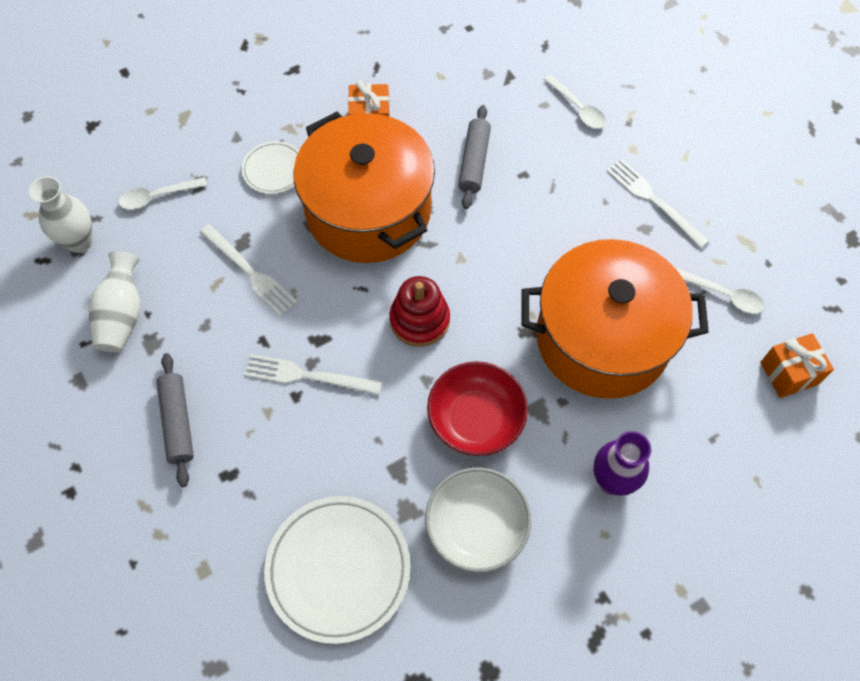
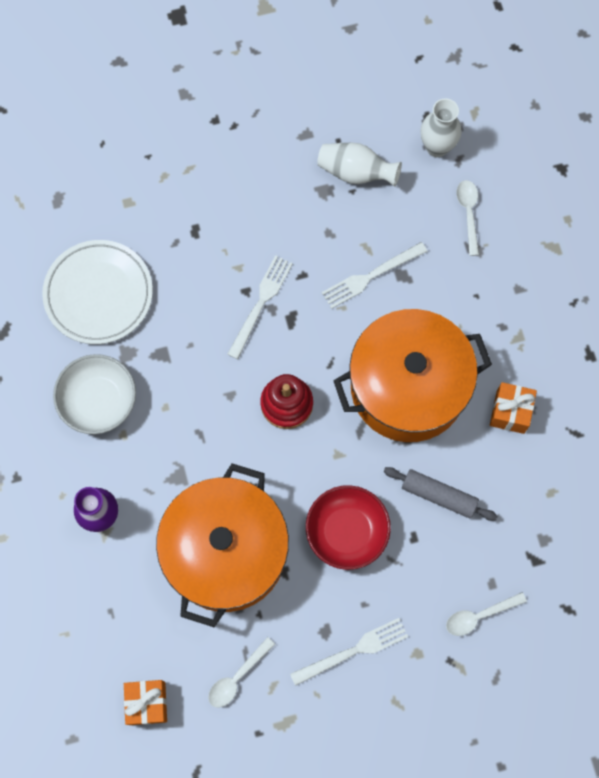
camera: 105 degrees right, 10 degrees up
(178, 422) = (249, 201): grey rolling pin -> none
(274, 170) = (474, 315): white plate -> none
(475, 419) = (185, 425): red bowl -> red bowl (347, 531)

